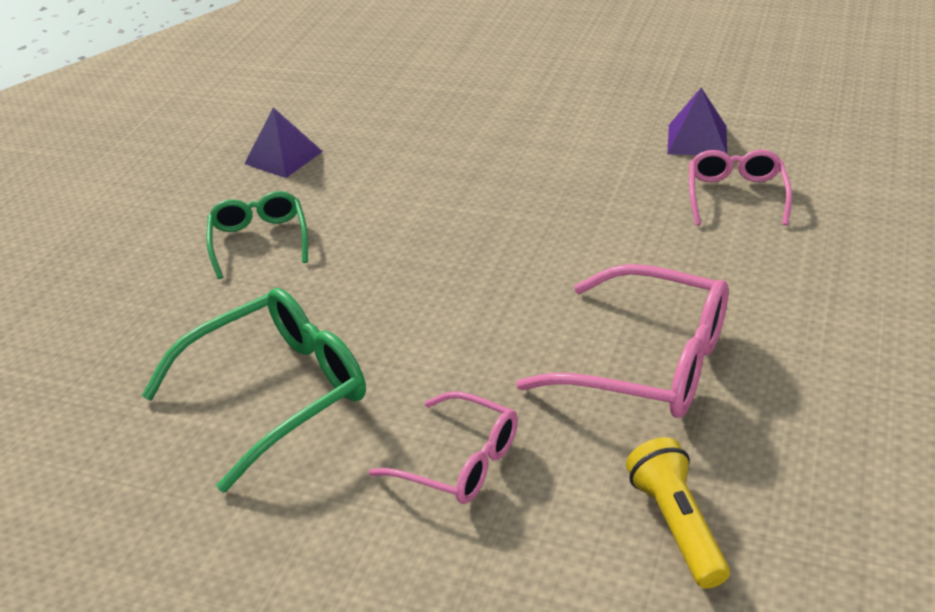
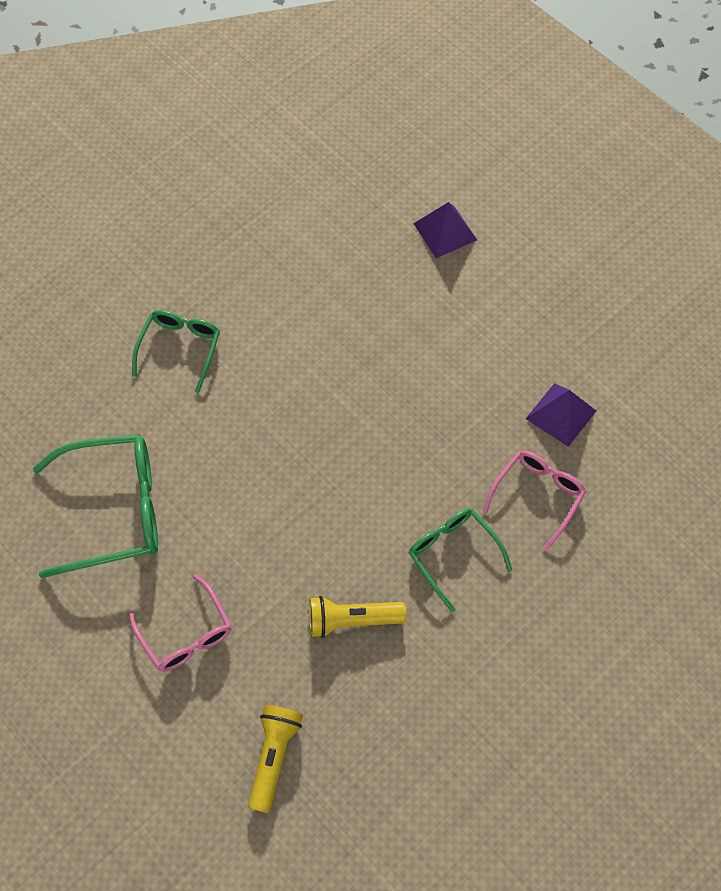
camera: 25 degrees right, 25 degrees up
(283, 157) = (247, 257): purple pyramid -> purple pyramid (445, 231)
(646, 361) = (352, 620): pink glasses -> yellow flashlight
(701, 267) = (453, 555): none -> green glasses

